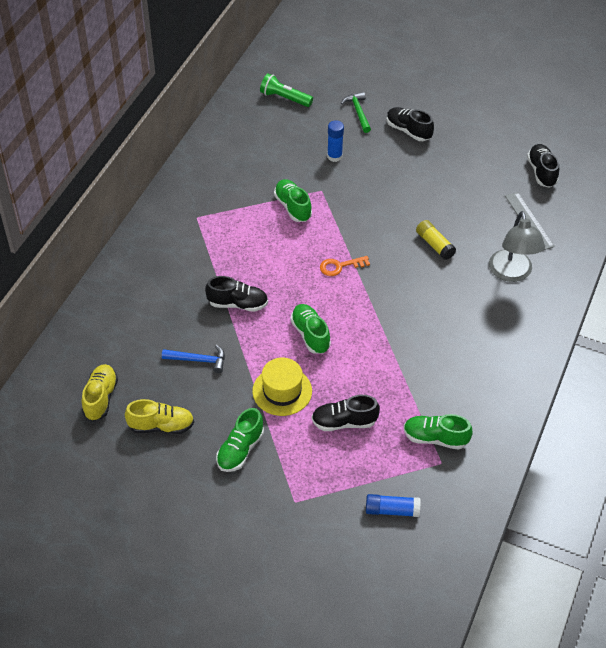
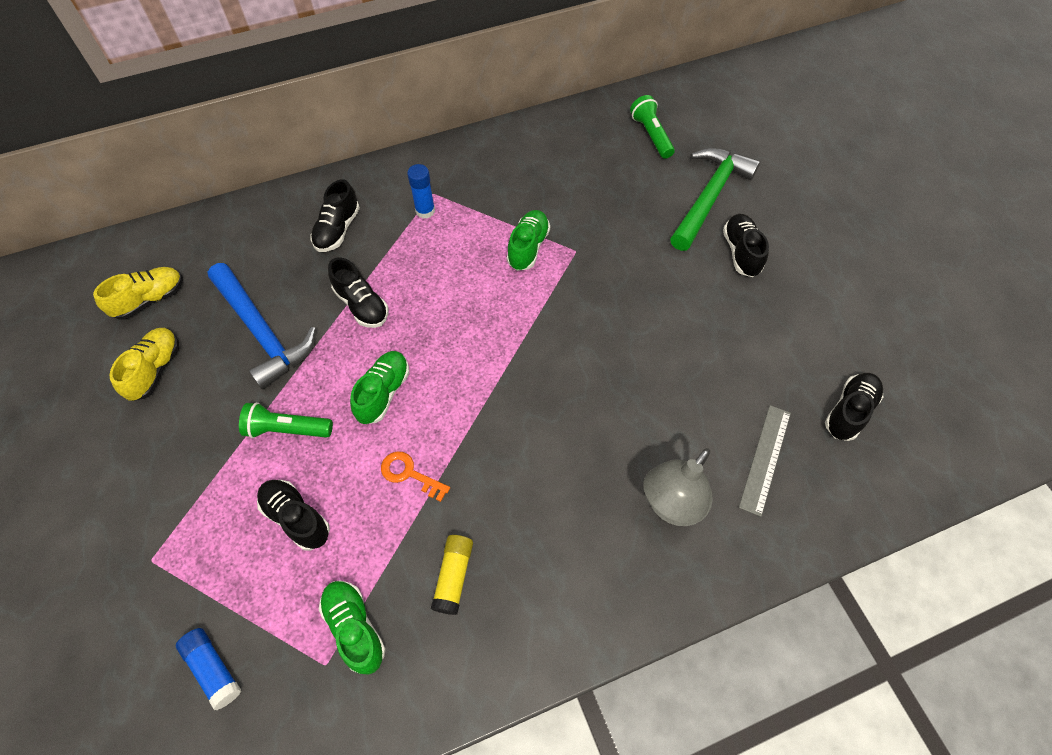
camera: 45 degrees right, 10 degrees up
(161, 426) = (155, 369): yellow shoe -> yellow shoe turned 120 degrees counterclockwise
(165, 277) = (337, 230): none -> black shoe
(198, 360) = (262, 332): blue hammer -> blue hammer, size x1.92
(240, 450) = (179, 456): green shoe -> none
(282, 391) = (287, 429): yellow hat -> green flashlight
(334, 156) = (630, 225): blue glue stick -> blue glue stick (425, 211)
(340, 266) = (498, 344): orange key -> orange key (409, 474)
(358, 112) = (709, 197): green hammer -> green hammer, size x1.92
(435, 245) = (622, 399): yellow glue stick -> yellow glue stick (453, 576)

